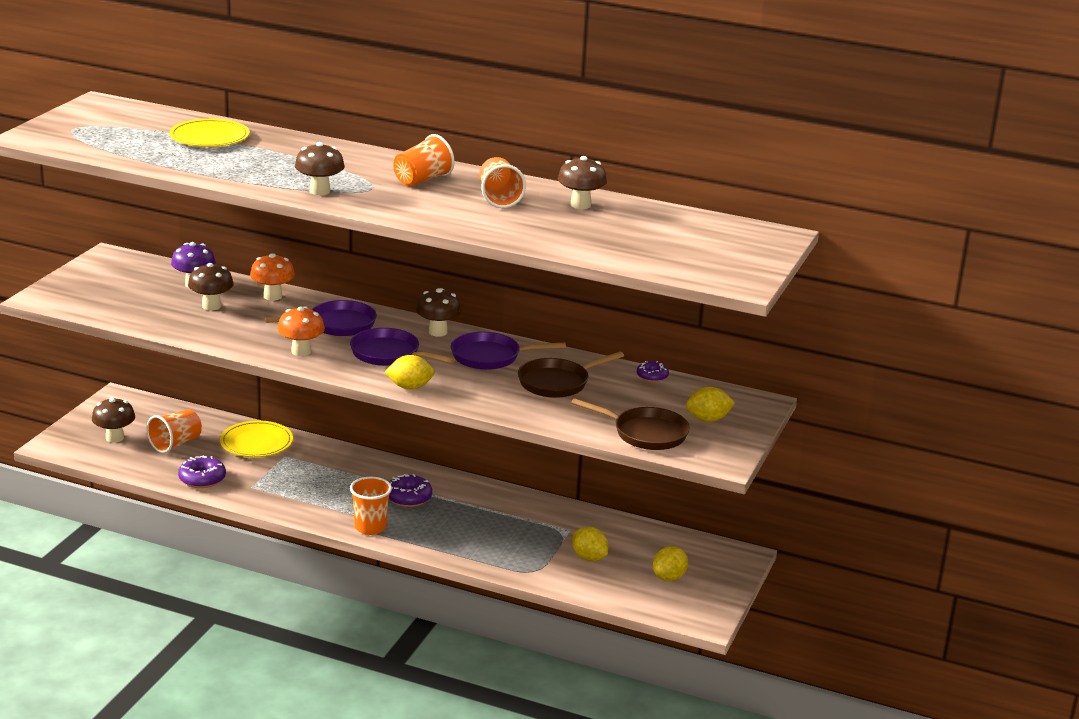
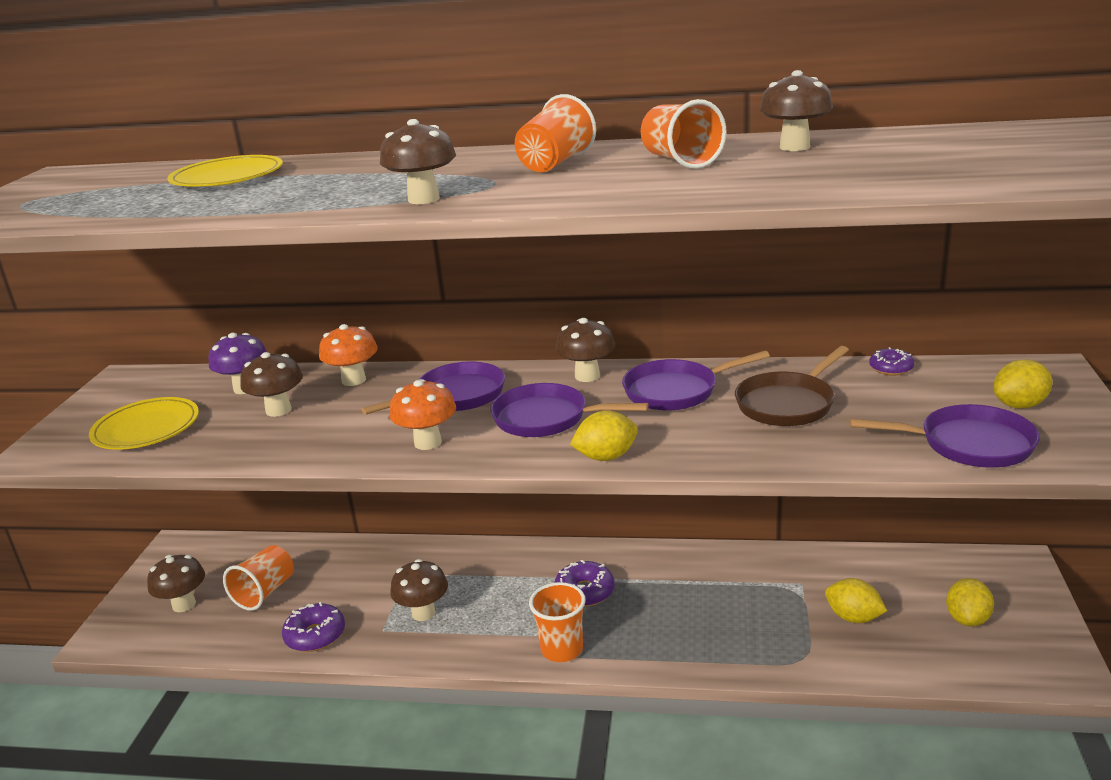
camera: 10 degrees left, 0 degrees up
(256, 443) = (365, 565): yellow plate -> yellow plate (146, 428)
(285, 483) = (423, 613): none -> brown mushroom
(645, 433) = (968, 444): brown pan -> purple pan

